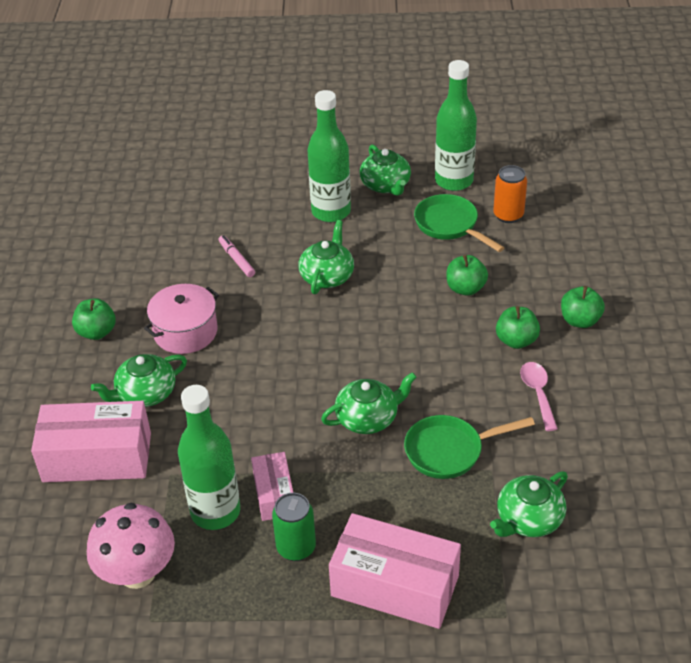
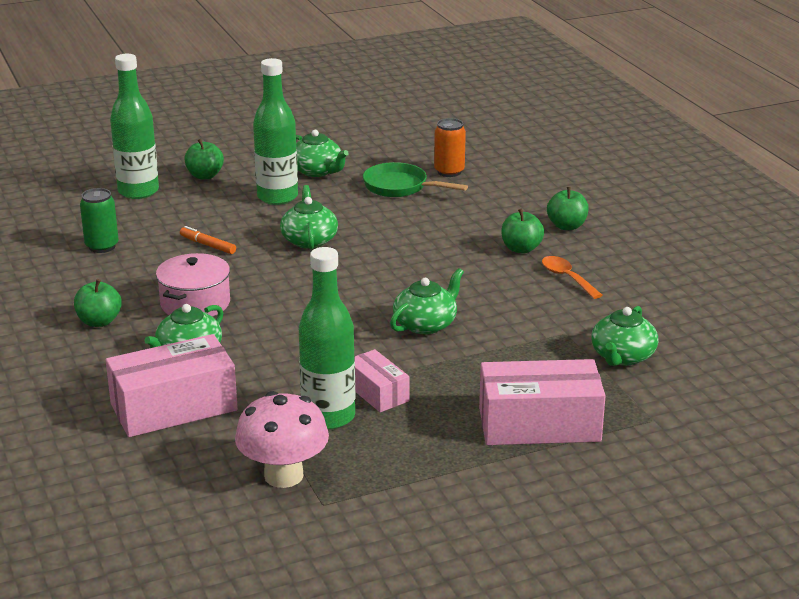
camera: 25 degrees left, 15 degrees down
(236, 259) = (208, 245): pink marker -> orange marker
(296, 548) = (427, 422): green can -> green can (102, 246)
(449, 451) = (518, 329): green pan -> none
(454, 181) = (380, 158): green bottle -> green bottle (138, 191)
(465, 288) = (448, 224): green apple -> green apple (205, 176)
(538, 393) = (567, 278): pink spoon -> orange spoon

